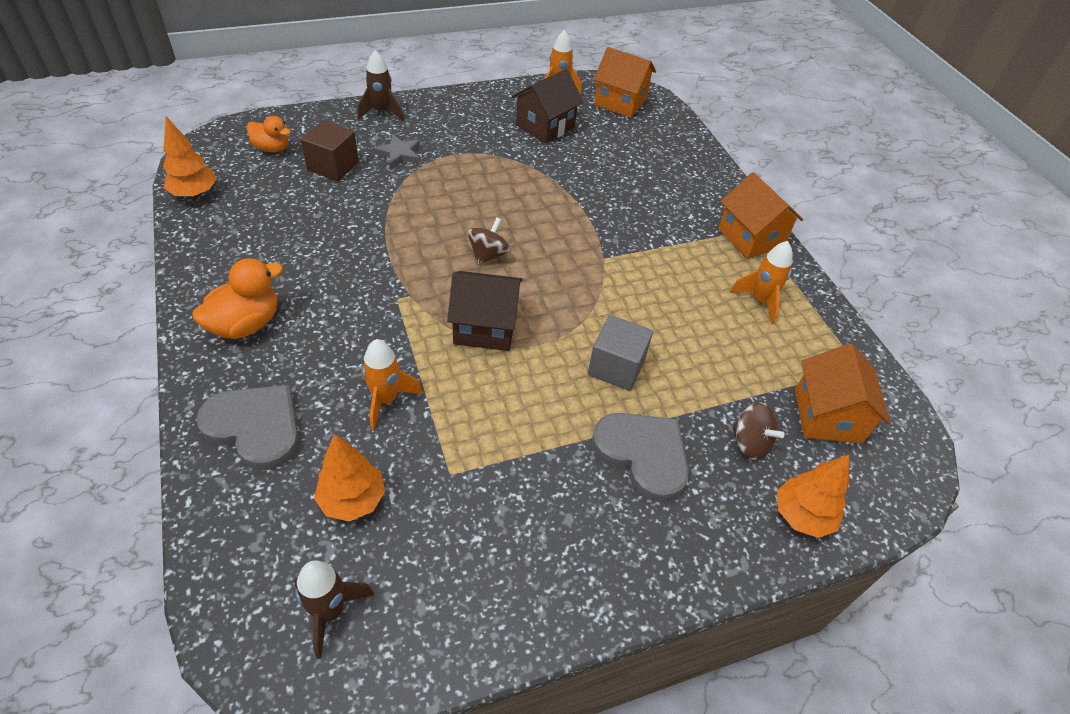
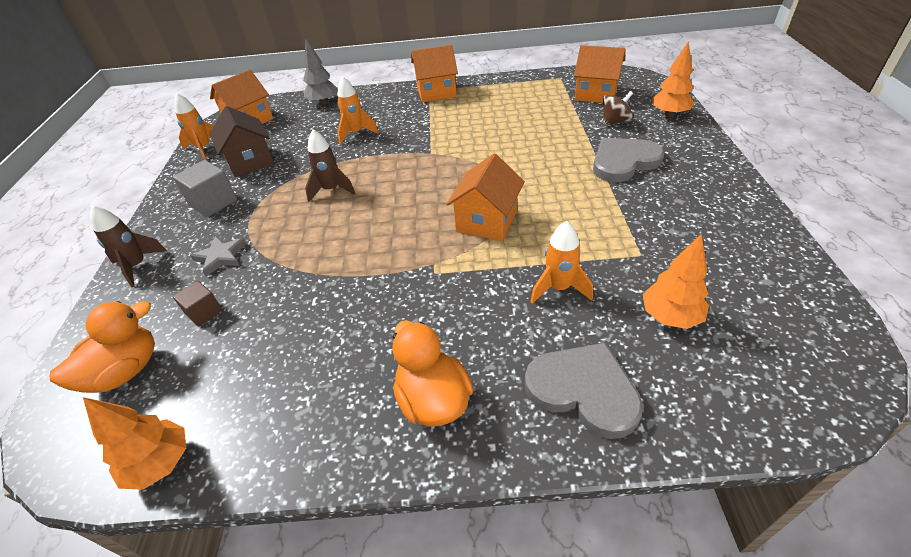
camera: 65 degrees left, 5 degrees down
(255, 427) = (583, 390): grey heart -> grey heart turned 75 degrees clockwise
(272, 148) = (125, 371): orange duck -> orange duck, size x1.51
(330, 612) = (783, 336): brown rocket -> brown rocket (331, 190)
(333, 166) = (204, 312): brown cube -> brown cube, size x0.61
(485, 327) = (487, 221): brown house -> orange house
(488, 255) = (400, 211): brown spinning top -> none
(616, 367) = (544, 162): grey cube -> grey cube (213, 202)
(681, 145) = (323, 102): none -> grey tree
(760, 301) = (497, 98): orange rocket -> orange rocket (356, 133)

